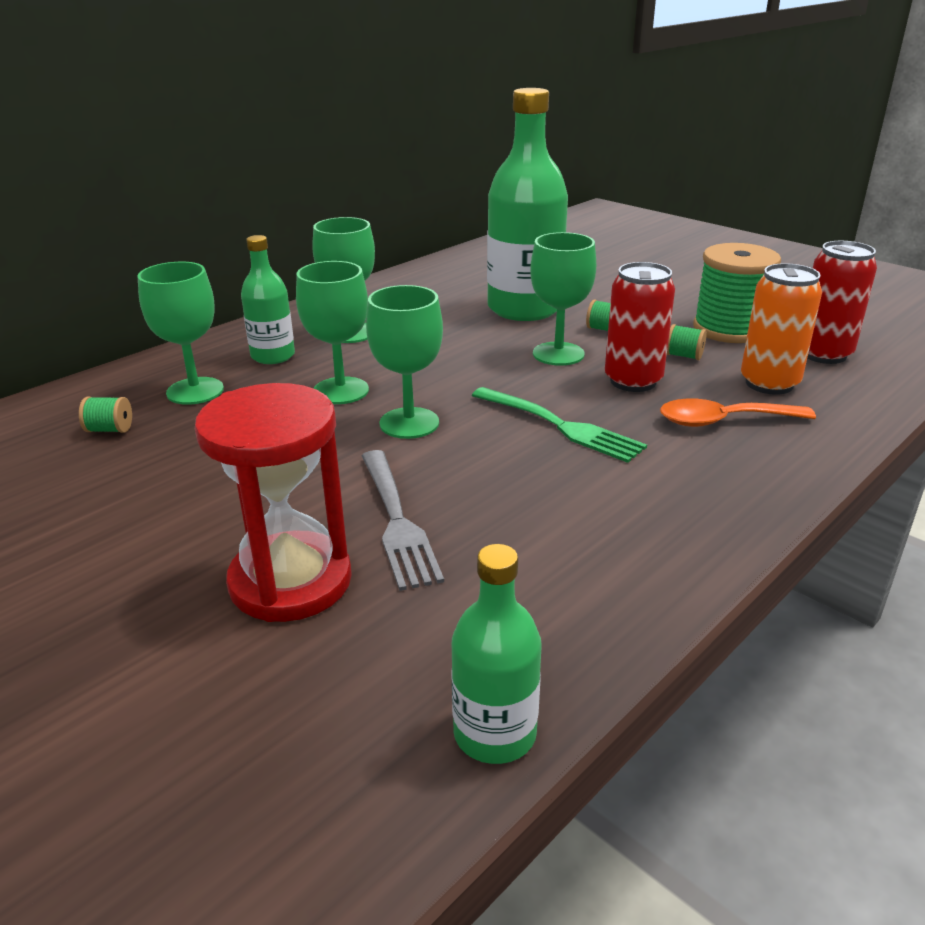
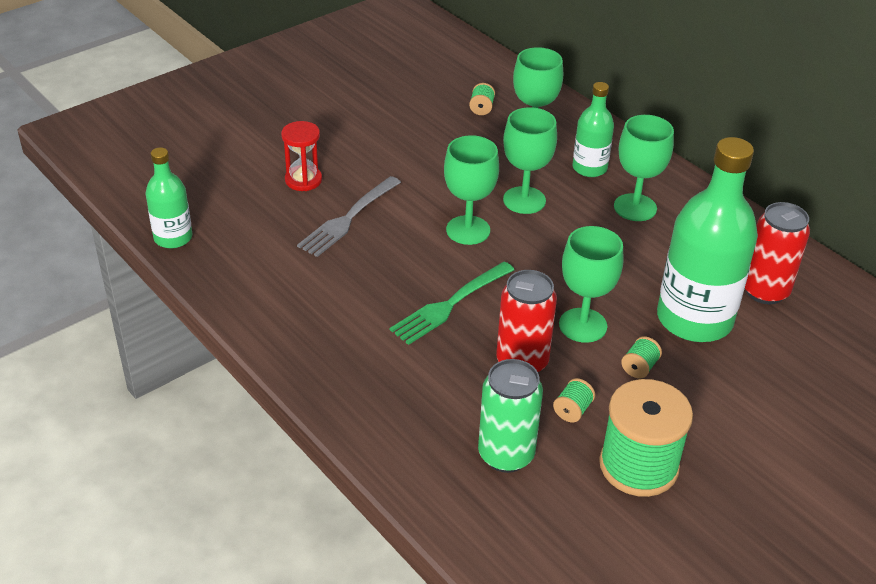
camera: 95 degrees right, 10 degrees up
(290, 581) = (303, 180): red hourglass -> red hourglass, size x0.57
(396, 520) = (348, 218): grey fork -> grey fork turned 45 degrees counterclockwise
(723, 421) = (440, 400): orange spoon -> none
(769, 383) = (506, 455): orange can -> green can
(823, 354) = (569, 524): red can -> red can (765, 291)

